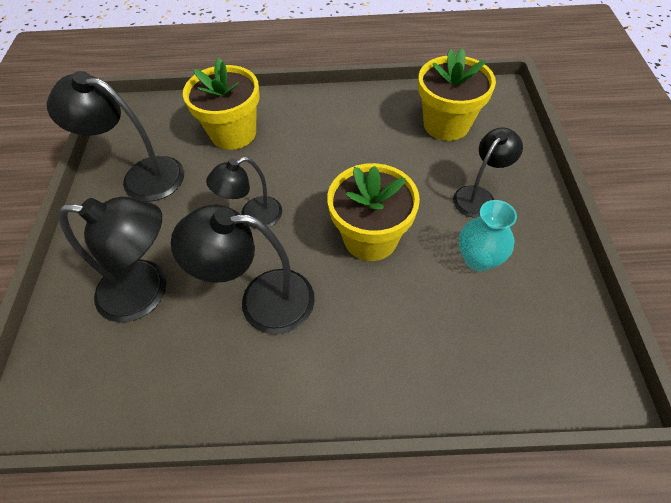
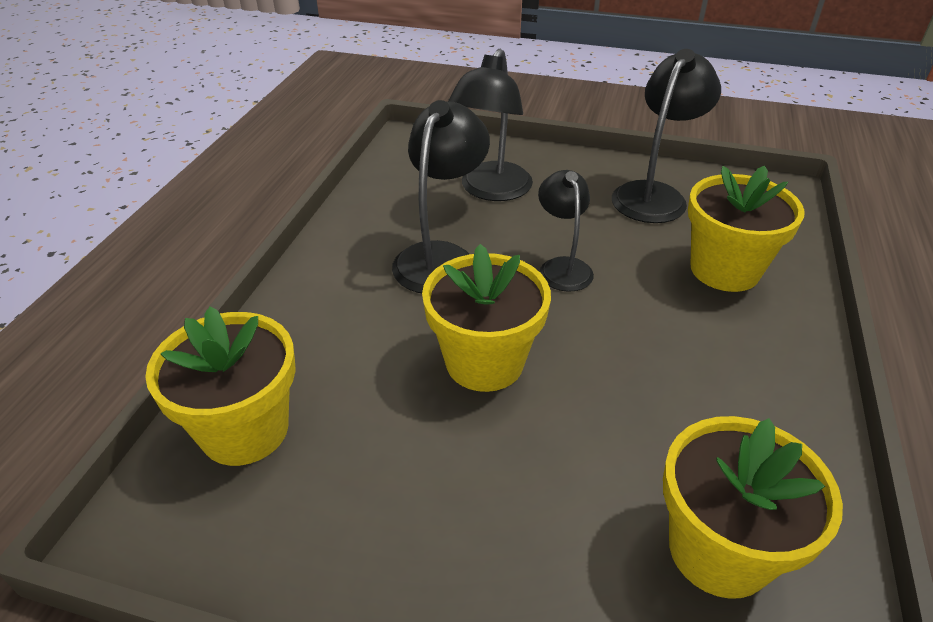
camera: 105 degrees right, 15 degrees down
(478, 196) = (514, 525): black lamp -> none
(478, 259) = (392, 470): turquoise vase -> none
(498, 360) = (245, 430): none -> yellow flower pot

